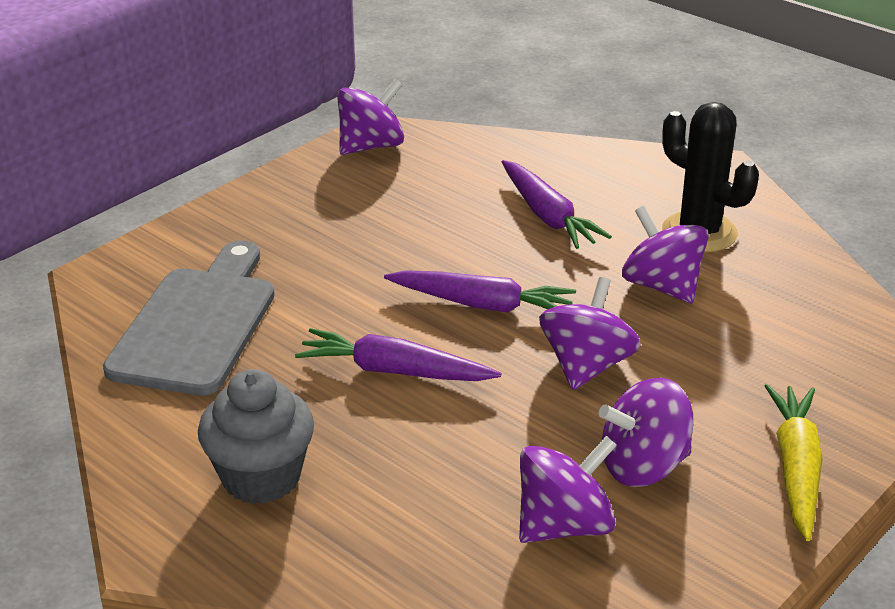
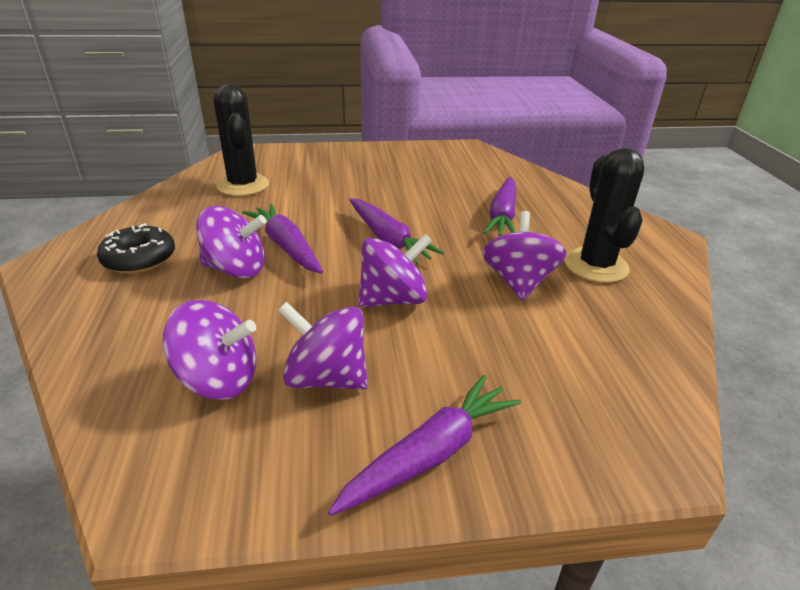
camera: 40 degrees right, 0 degrees up
(198, 324) = (243, 185): grey cutting board -> black cactus
(261, 477) = (139, 259): grey cupcake -> black donut
(371, 146) = (455, 151): purple spinning top -> purple spinning top (236, 269)
(795, 468) = (430, 454): yellow carrot -> purple carrot

